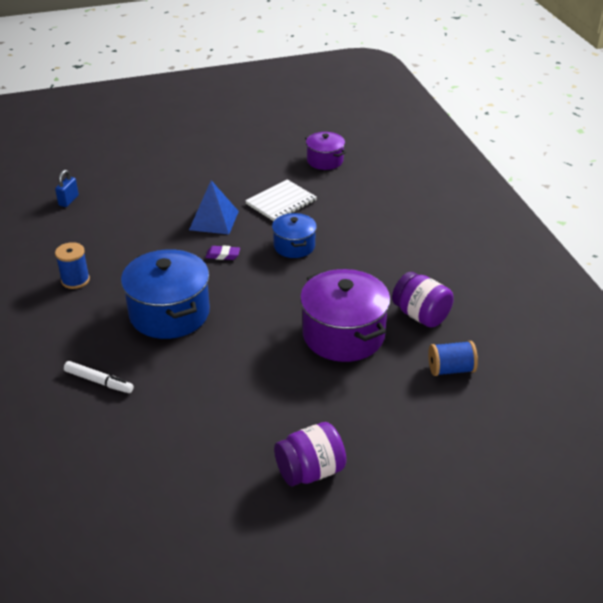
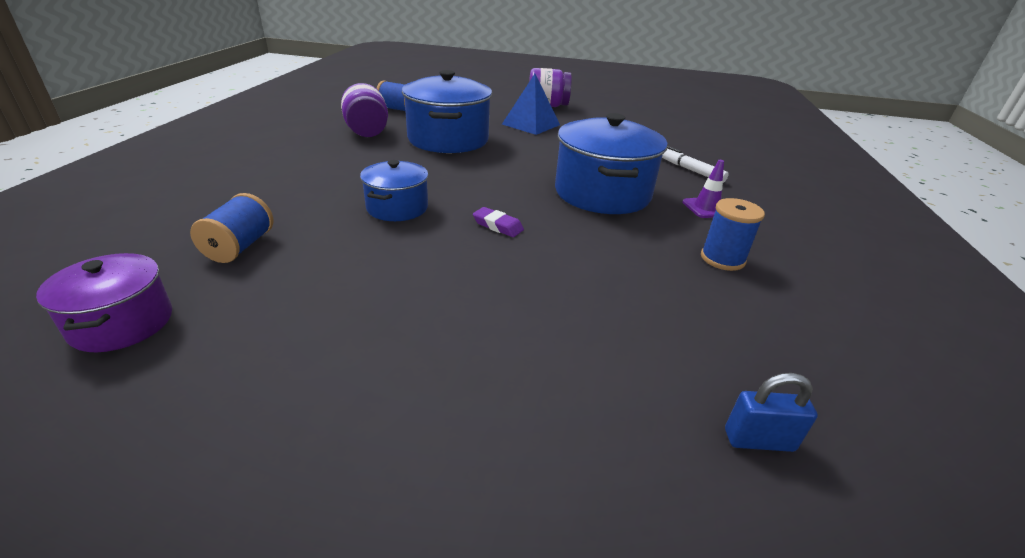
camera: 155 degrees left, 5 degrees down
(68, 200) = (758, 440): blue padlock -> blue padlock turned 45 degrees clockwise
(84, 328) = (706, 208): none -> purple traffic cone
(214, 220) = (467, 276): blue pyramid -> blue pyramid (531, 124)
(281, 202) = (331, 268): white notebook -> none
(337, 196) = (240, 247): none -> blue spool
(343, 335) = (448, 139): purple pot -> blue pot

